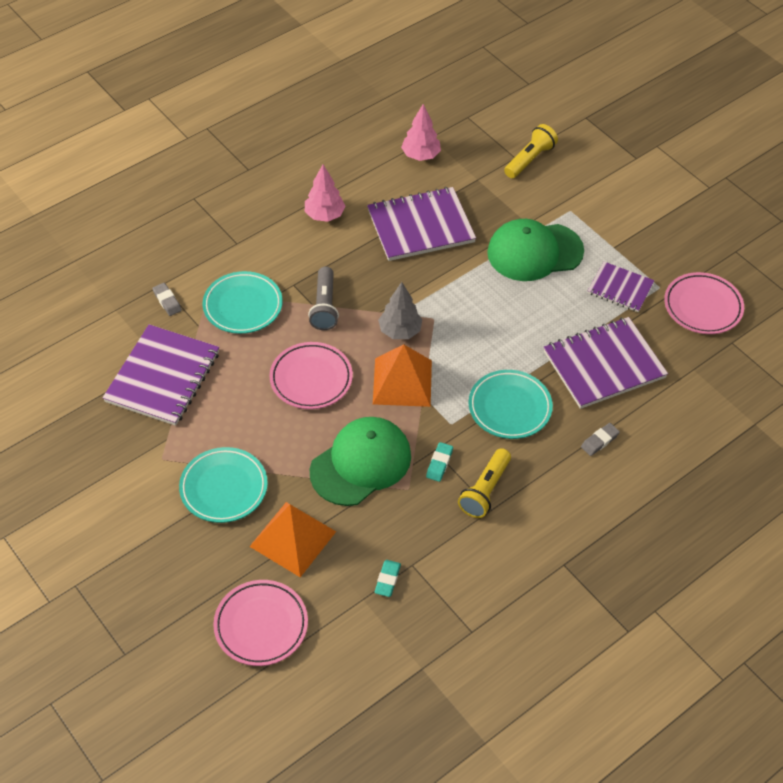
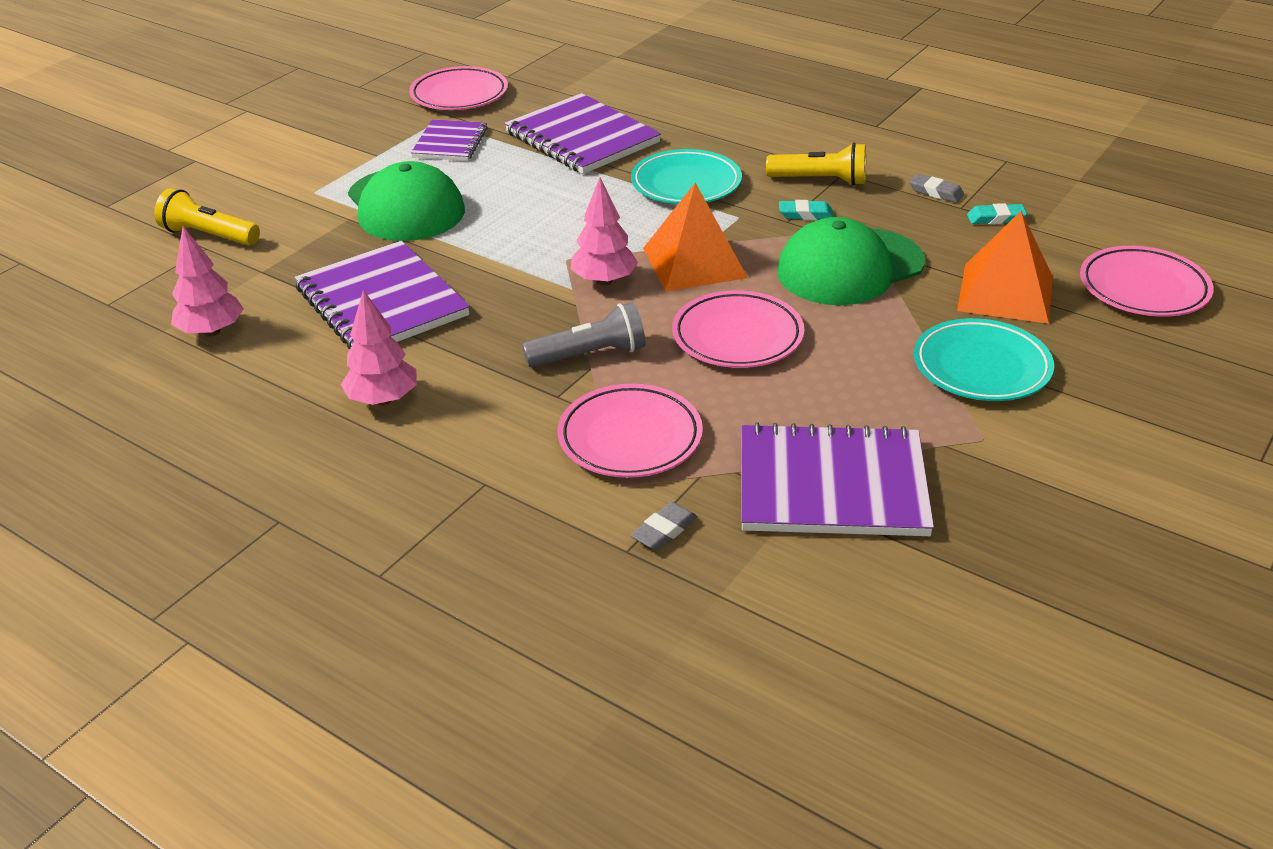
camera: 105 degrees left, 15 degrees down
(243, 306) = (630, 438): turquoise plate -> pink plate
(361, 463) = (850, 267): green cap -> green cap turned 60 degrees counterclockwise
(400, 331) = (604, 281): grey tree -> pink tree
(599, 441) = (698, 127): grey eraser -> grey eraser (936, 192)

